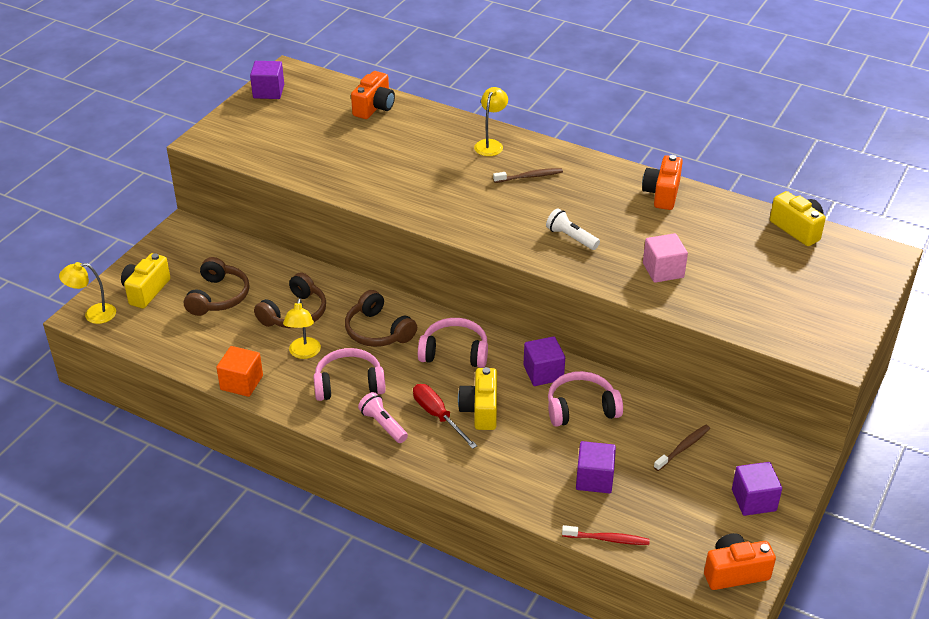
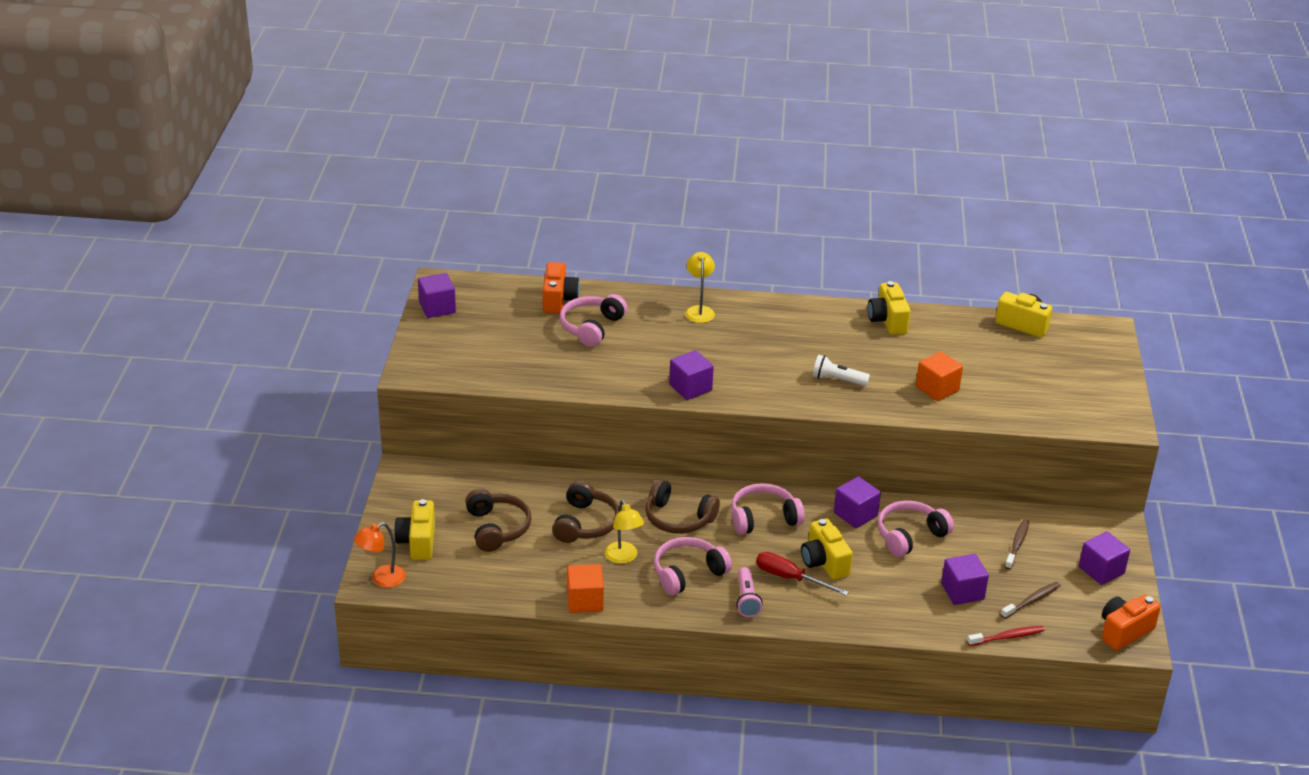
camera: 25 degrees left, 5 degrees down
(93, 314) = (382, 579): yellow lamp -> orange lamp
(383, 424) = (746, 600): pink flashlight -> pink flashlight turned 120 degrees counterclockwise
(384, 137) = (592, 327): none -> pink headphones
(428, 211) = (690, 388): none -> purple cube
(529, 176) = (758, 333): brown toothbrush -> brown toothbrush (1031, 601)
(662, 194) = (887, 321): orange camera -> yellow camera
(663, 270) = (937, 389): pink cube -> orange cube

